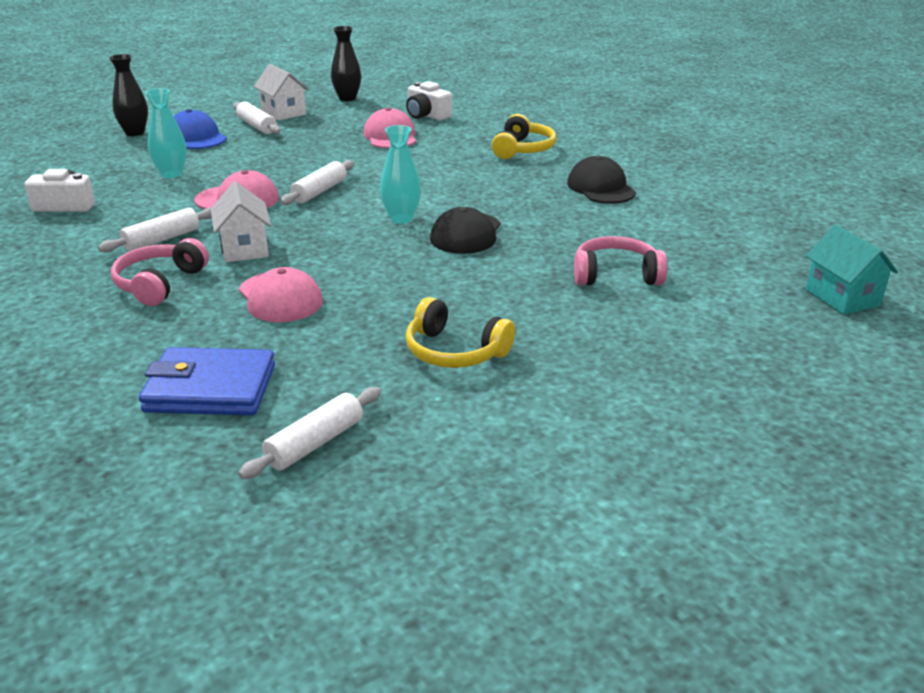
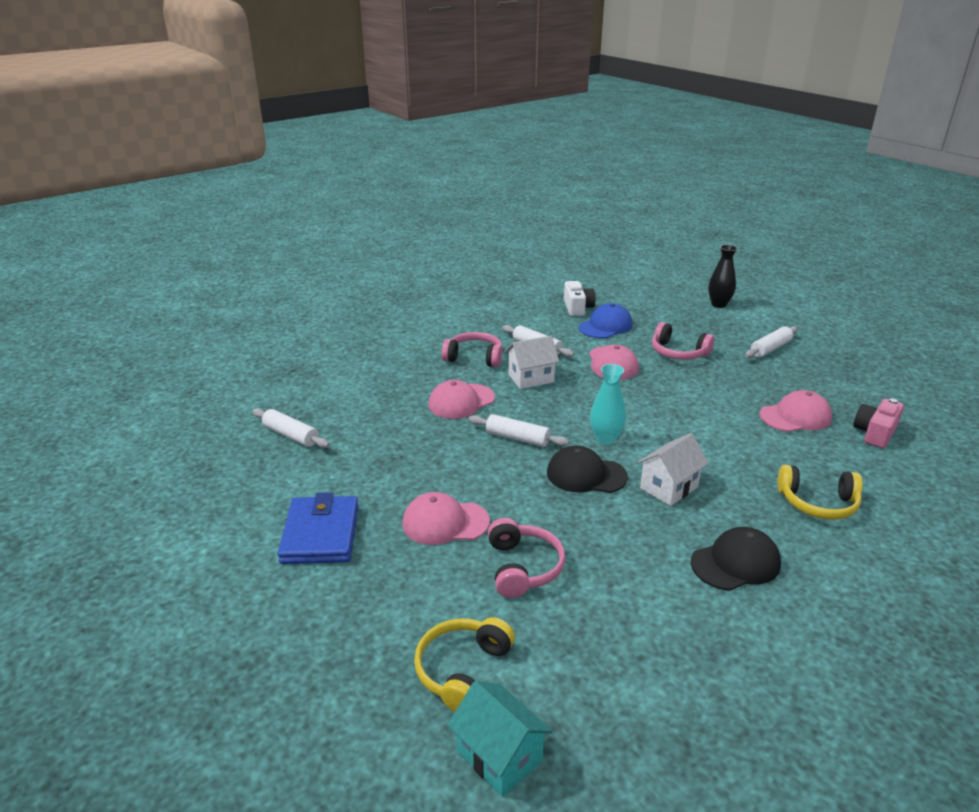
camera: 85 degrees right, 0 degrees up
(172, 174) = (647, 332): turquoise vase -> none
(196, 137) = (725, 328): blue cap -> blue cap (605, 326)
(210, 388) = (351, 394): blue wallet -> blue wallet (320, 534)
(236, 165) = (678, 353): none -> pink headphones
(283, 112) = (814, 356): white house -> white house (669, 487)
(319, 191) = (643, 395): white rolling pin -> white rolling pin (517, 438)
(347, 98) = (884, 382): black vase -> none
(427, 115) = (875, 433): white camera -> pink camera
(454, 352) = (389, 480): yellow headphones -> yellow headphones (462, 670)
(544, 314) = (445, 522): none -> pink cap
(842, 297) = (499, 756): turquoise house -> turquoise house turned 75 degrees clockwise

